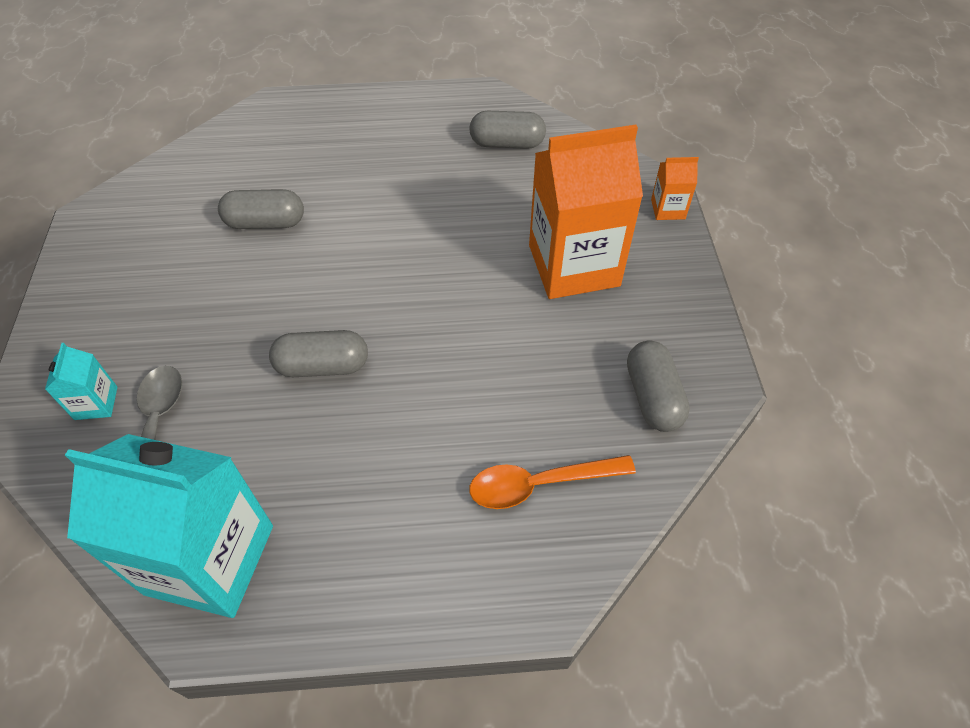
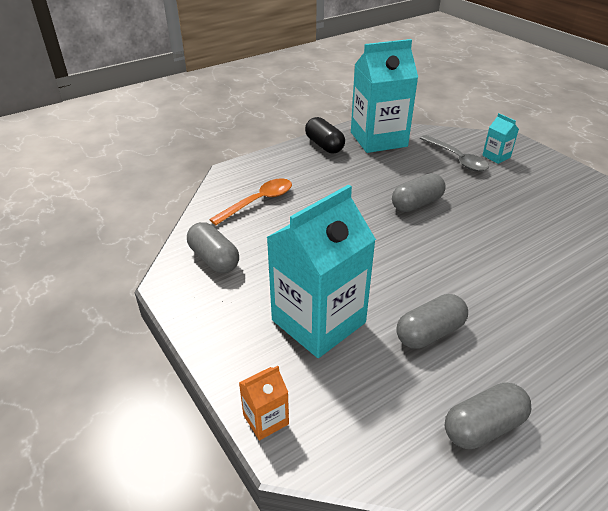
camera: 150 degrees right, 15 degrees down
(265, 223) = (561, 257): grey capsule -> grey capsule (429, 333)
(322, 595) = (324, 145): none -> black capsule
(573, 265) = (318, 321): orange carton -> turquoise carton

